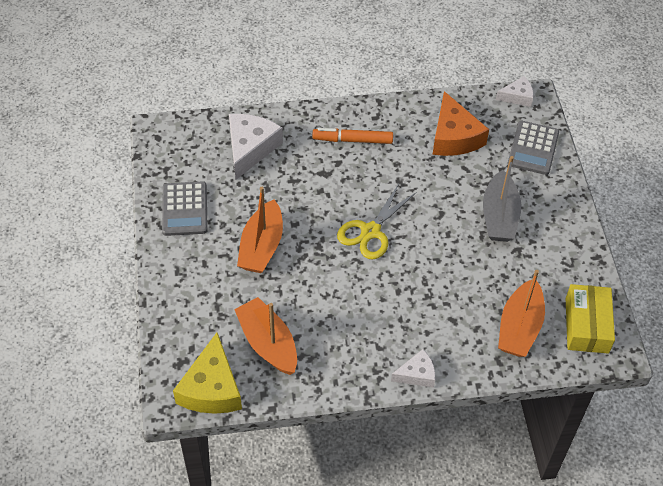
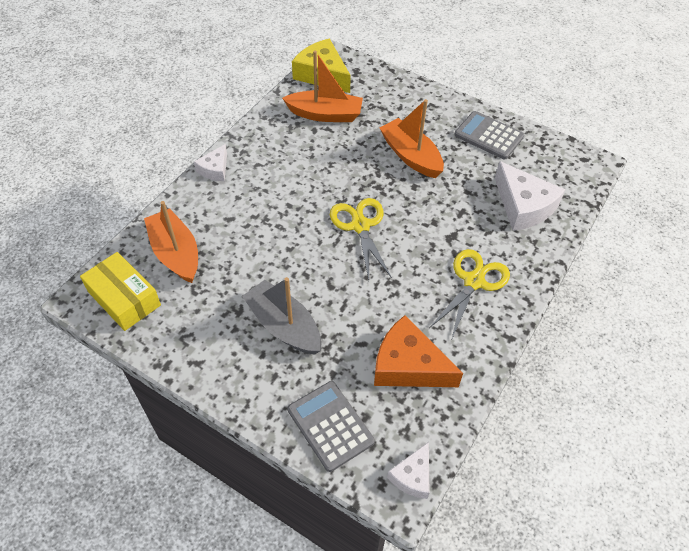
camera: 130 degrees right, 0 degrees up
(352, 140) = (473, 281): orange marker -> yellow scissors

